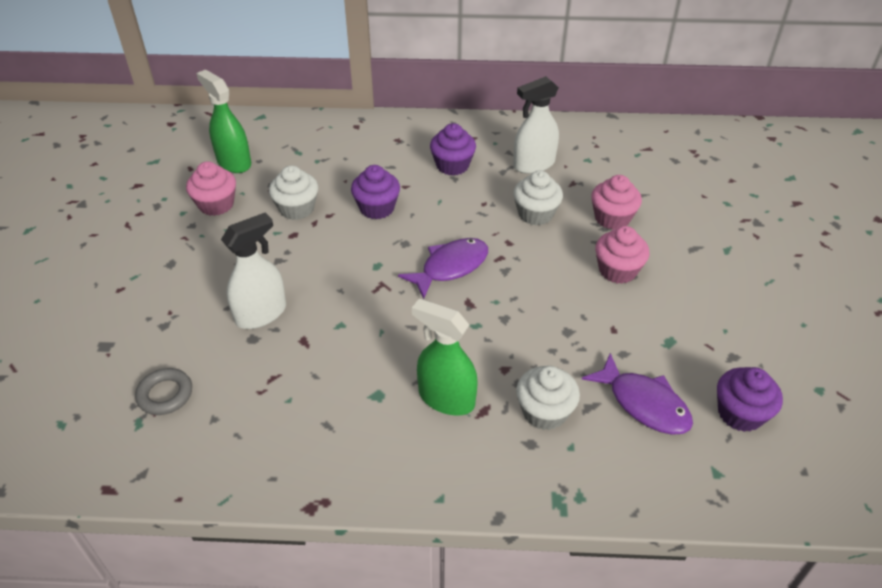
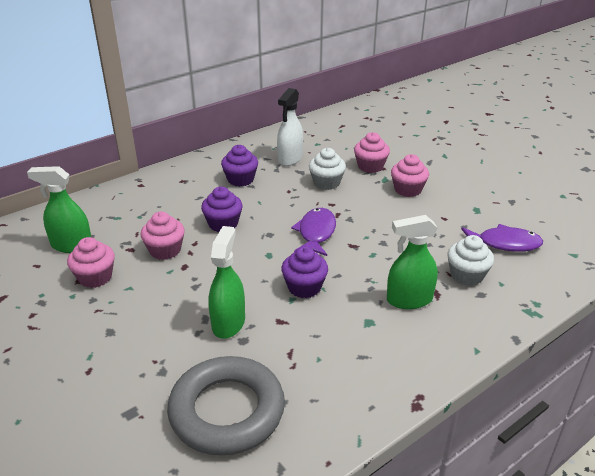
camera: 40 degrees left, 10 degrees down
(165, 394) = (227, 411): grey ring -> grey ring, size x2.22
(261, 314) = (228, 323): white spray bottle -> green spray bottle
(297, 209) = (165, 250): white cupcake -> pink cupcake
(740, 413) = (548, 224): purple cupcake -> purple cupcake (304, 287)

